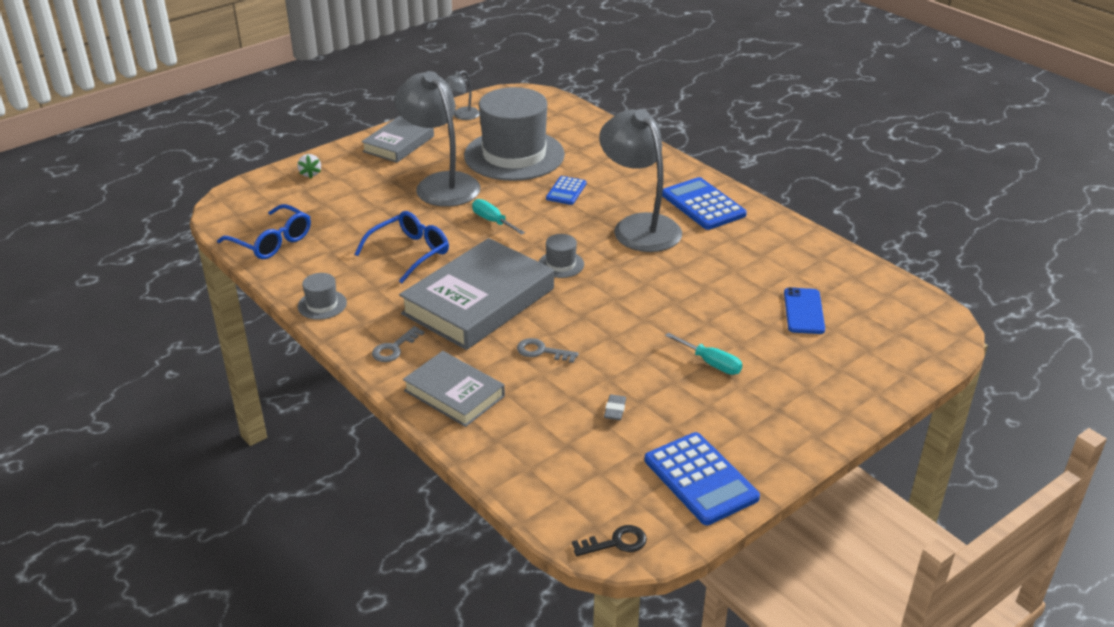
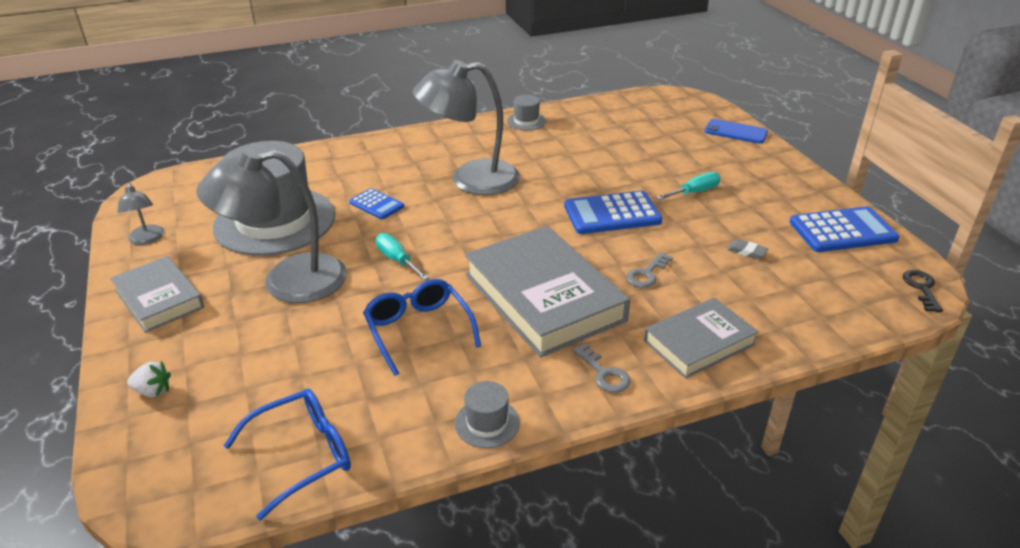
camera: 70 degrees left, 0 degrees up
(492, 221) = (397, 260): turquoise screwdriver -> turquoise screwdriver turned 75 degrees clockwise
(561, 264) = (507, 234): grey hat -> grey hat (526, 121)
(703, 205) = (459, 143): blue calculator -> blue calculator (612, 214)
(804, 311) = (640, 139): blue phone -> blue phone (735, 132)

